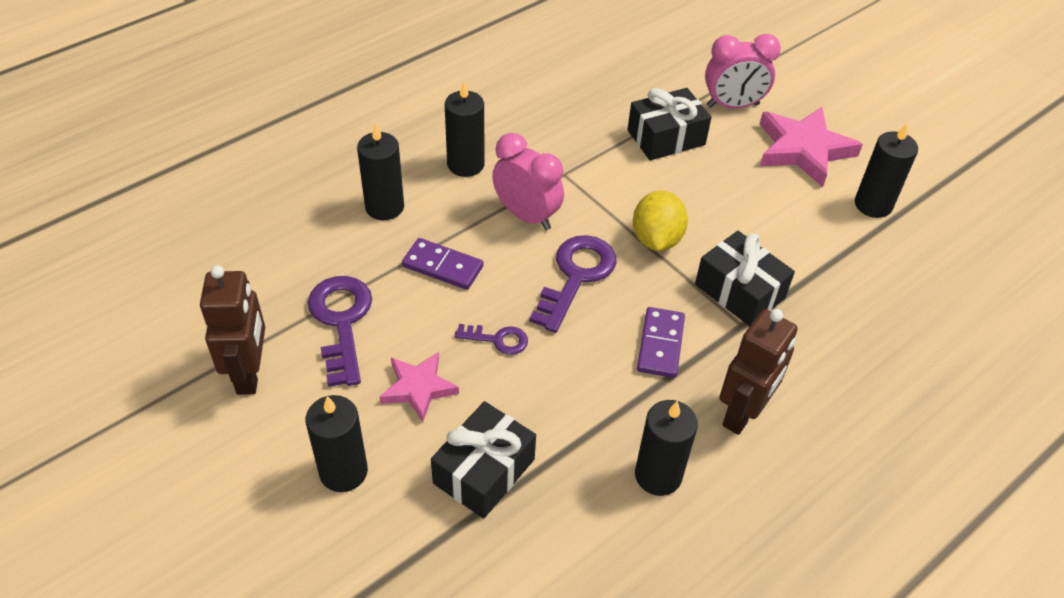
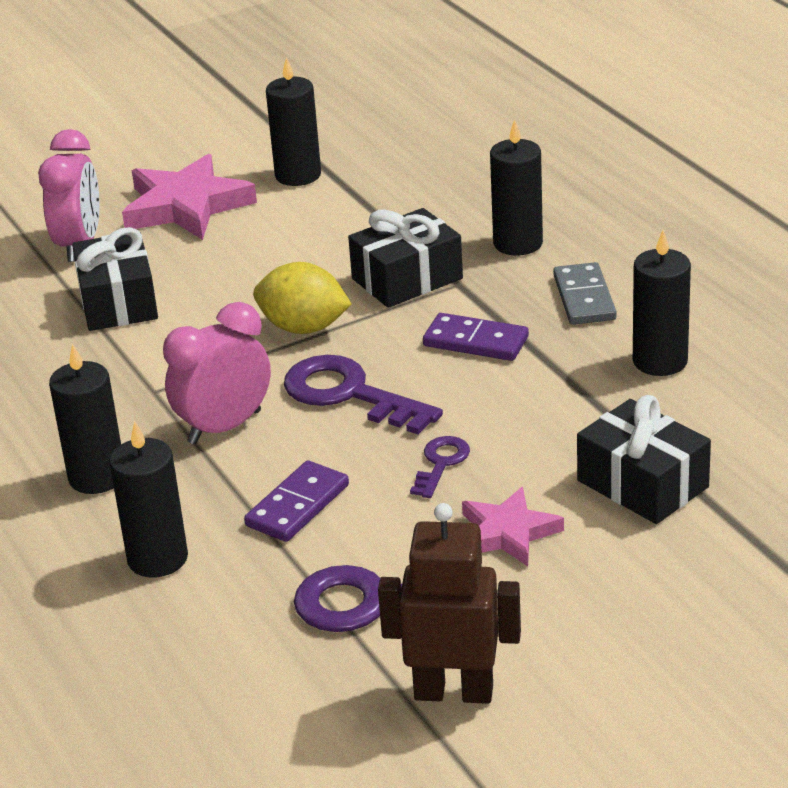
camera: 75 degrees left, 15 degrees down
(343, 471) = (632, 599): black candle -> black candle (518, 243)
(743, 413) = (584, 298): brown robot -> grey domino

